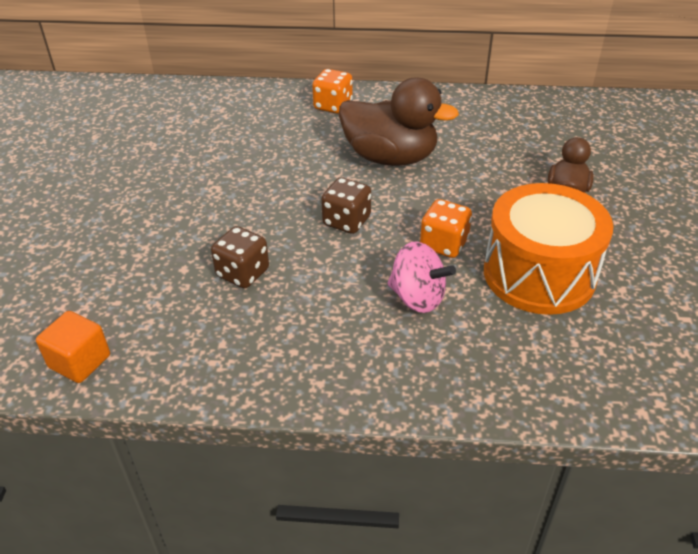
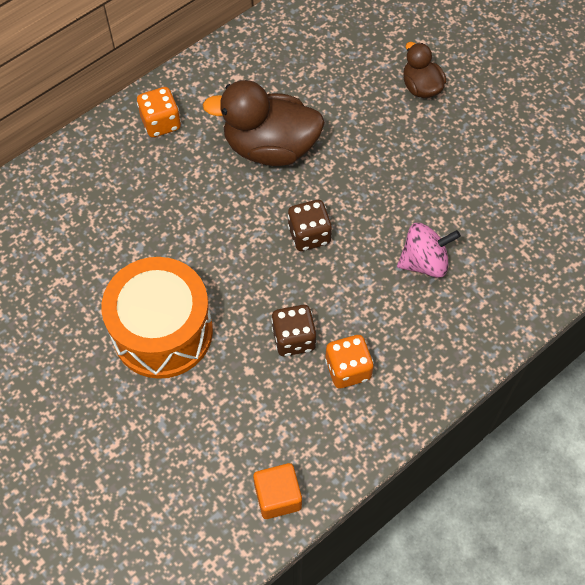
camera: 45 degrees left, 20 degrees up
(390, 157) = (270, 147): brown duck -> brown duck turned 150 degrees counterclockwise
(444, 244) = (394, 203): orange dice -> orange dice (347, 369)
(539, 274) = (474, 181): orange drum -> orange drum (162, 331)

